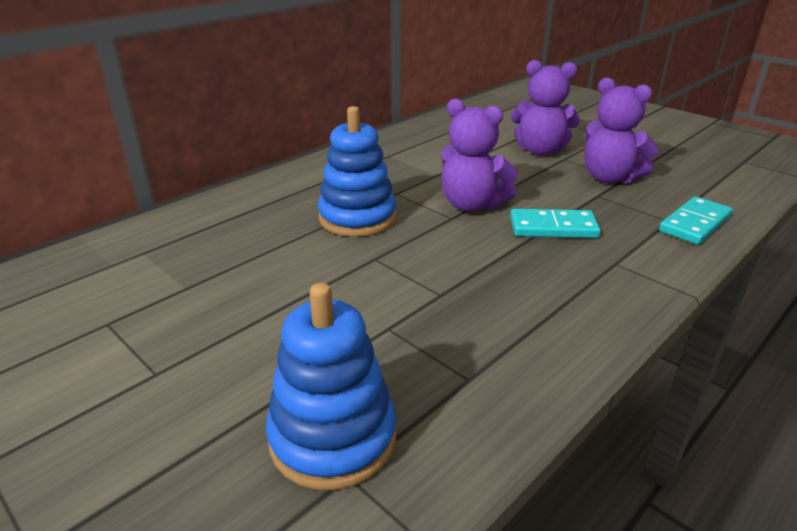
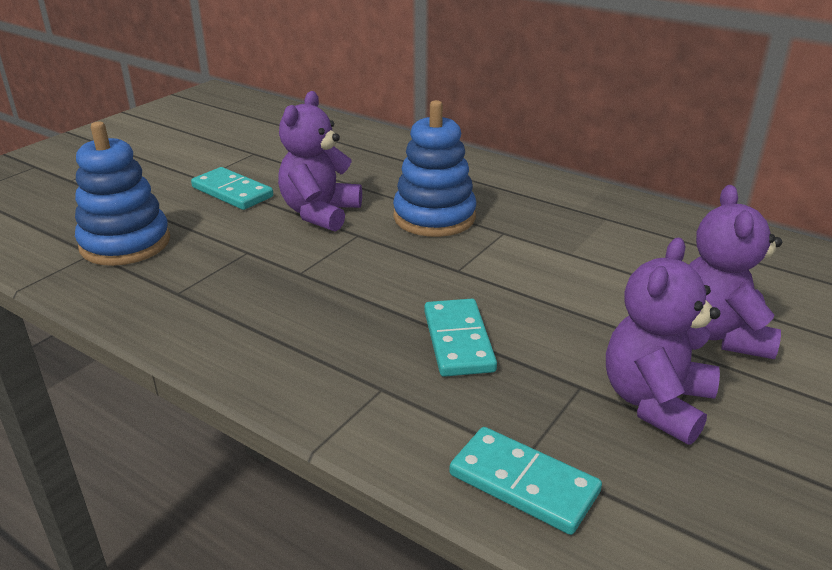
camera: 80 degrees right, 0 degrees up
(225, 340) = (232, 192): none -> turquoise domino
(472, 205) = (495, 281): purple teddy bear -> purple teddy bear (320, 213)

